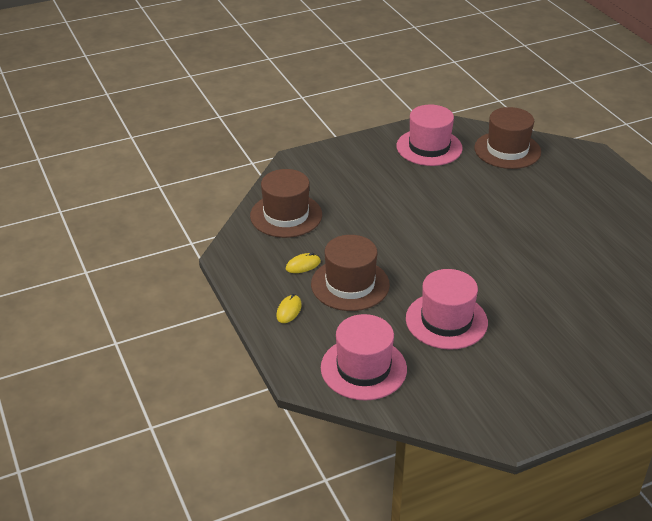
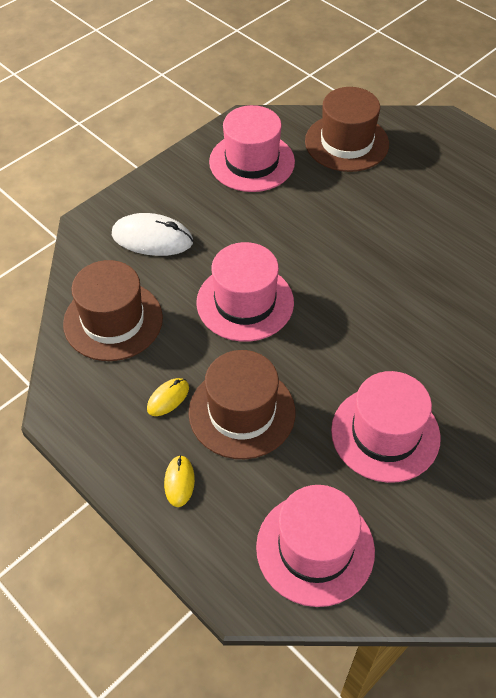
camera: 20 degrees left, 15 degrees up
(335, 176) = (152, 238): none -> white mouse
(383, 226) = (245, 302): none -> pink hat

